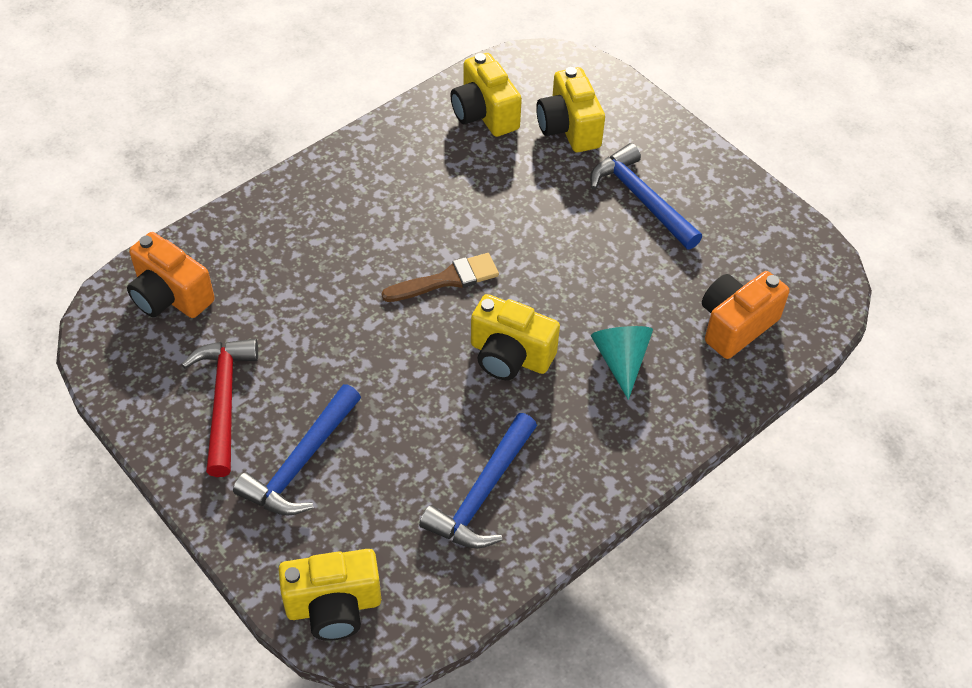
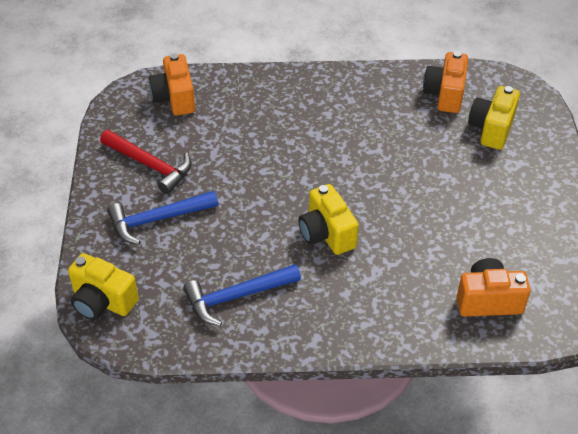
camera: 40 degrees right, 5 degrees down
(224, 401) = (150, 165): red hammer -> red hammer turned 90 degrees clockwise
(447, 279) = (331, 172): brown brush -> none
(484, 114) = (445, 94): yellow camera -> orange camera
(621, 361) = (391, 276): turquoise cone -> none
(641, 199) = (499, 193): blue hammer -> none

